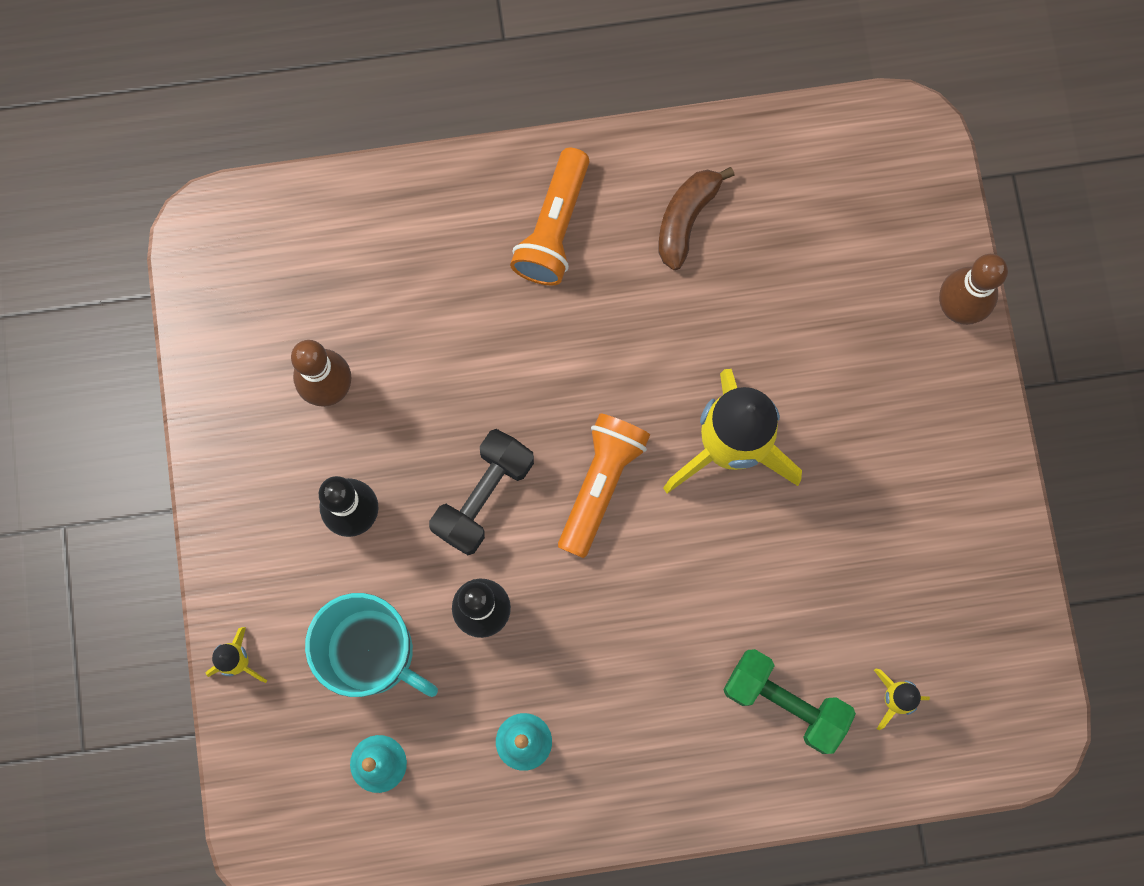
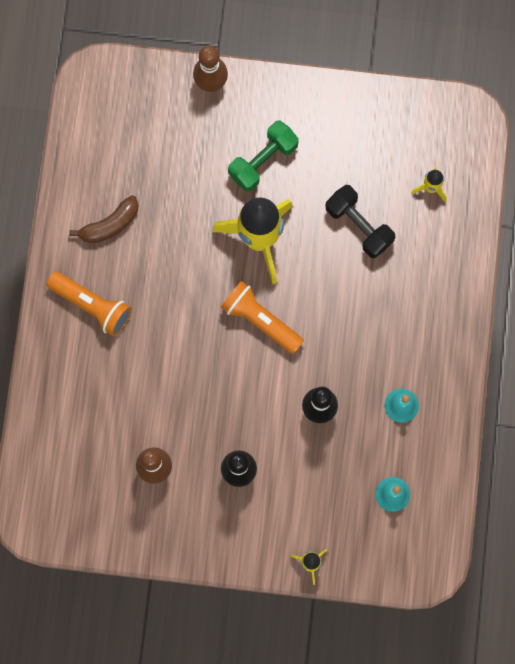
camera: 75 degrees left, 0 degrees up
(372, 652) = (326, 481): turquoise mug -> none
(483, 496) = (249, 391): black dumbbell -> black dumbbell (359, 226)
(686, 219) = (110, 225): brown banana -> brown banana turned 75 degrees counterclockwise
(784, 702) = (417, 249): green dumbbell -> green dumbbell (263, 161)

